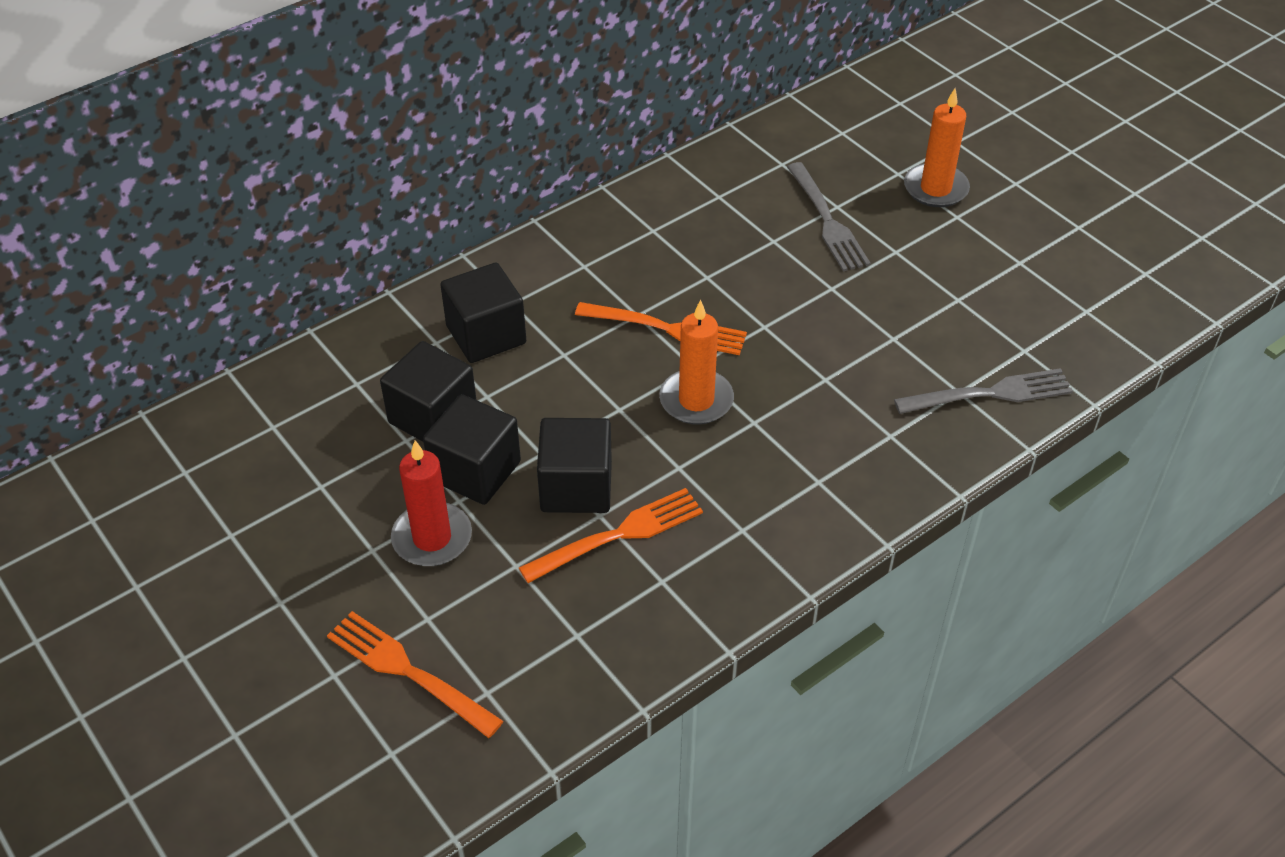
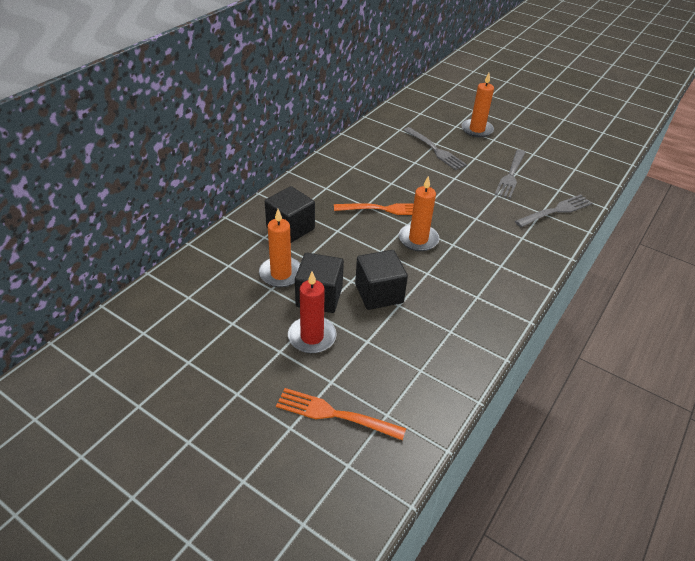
camera: 20 degrees left, 5 degrees down
(433, 417) = (281, 274): black cube -> orange candle
(618, 535) = (415, 313): orange fork -> none
(945, 302) = (511, 175): none -> grey fork

